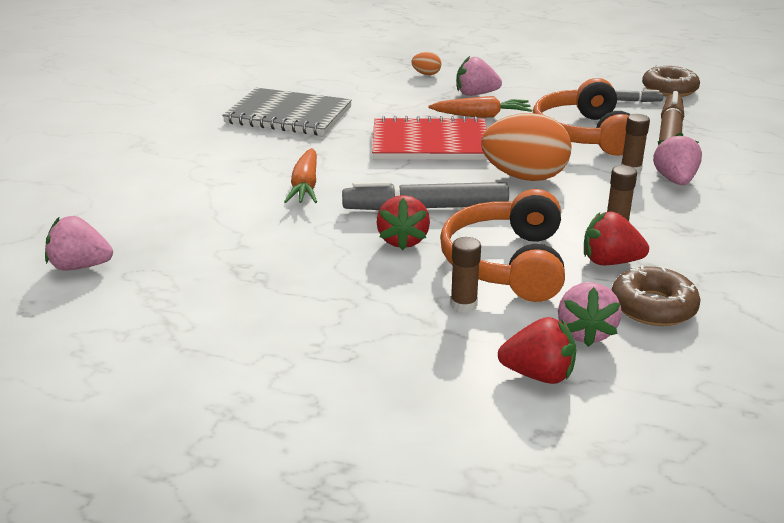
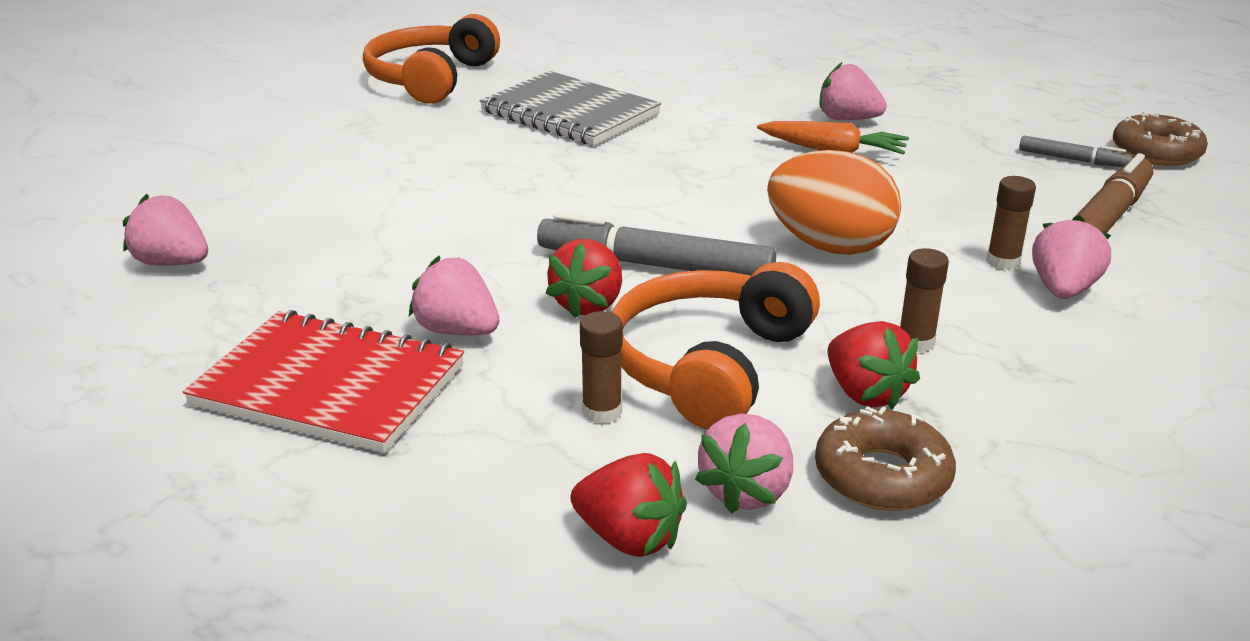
camera: 20 degrees right, 0 degrees up
(305, 186) = (518, 208): orange carrot -> none
(329, 273) = (457, 331): none -> pink strawberry
(426, 74) = (798, 83): orange egg -> none
(430, 143) = (730, 177): red notebook -> red notebook (329, 385)
(583, 134) = (966, 199): orange headphones -> orange headphones (431, 79)
(610, 262) = (865, 393): red strawberry -> red strawberry turned 150 degrees counterclockwise

